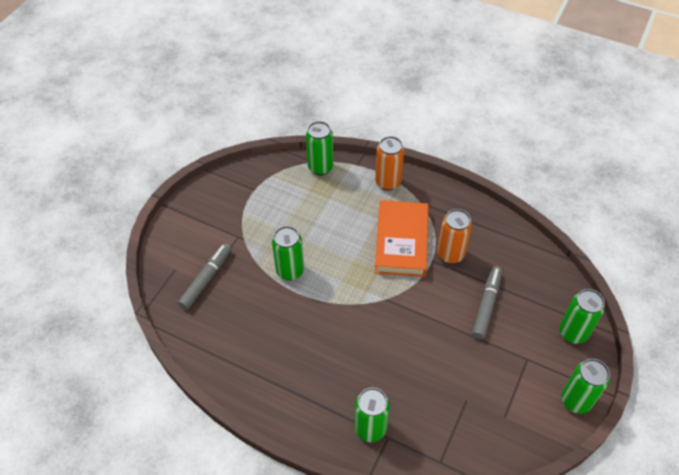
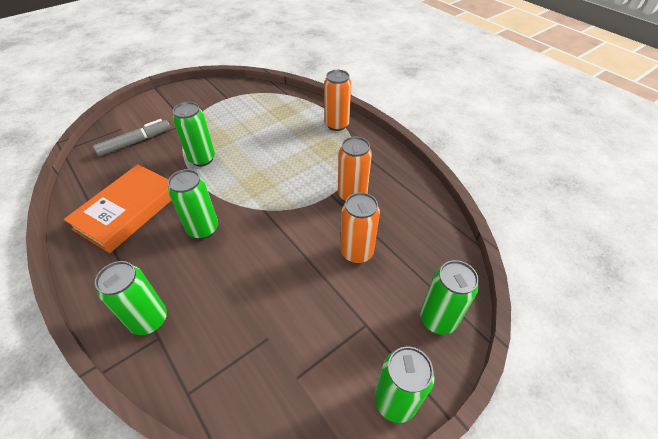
camera: 25 degrees right, 5 degrees down
(320, 167) = (289, 99): green can -> green can (203, 229)
(401, 241) = (314, 170): orange book -> orange book (128, 211)
(486, 305) = (356, 252): grey marker -> orange can

